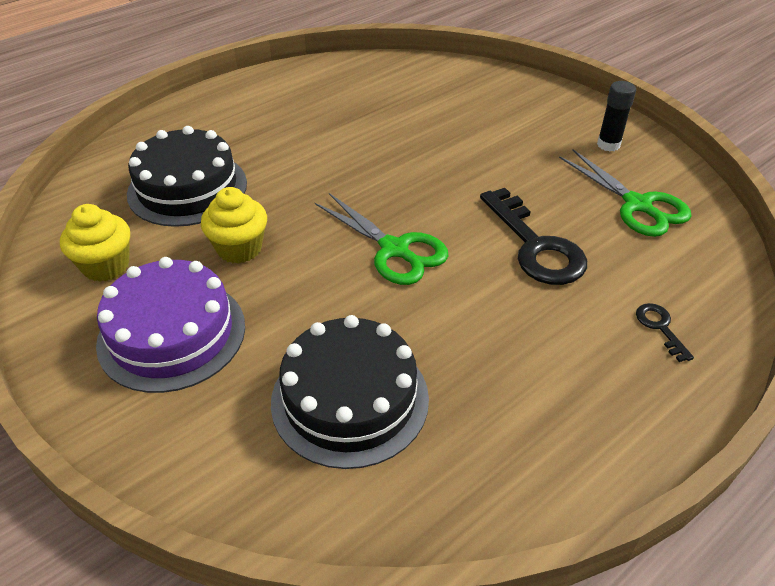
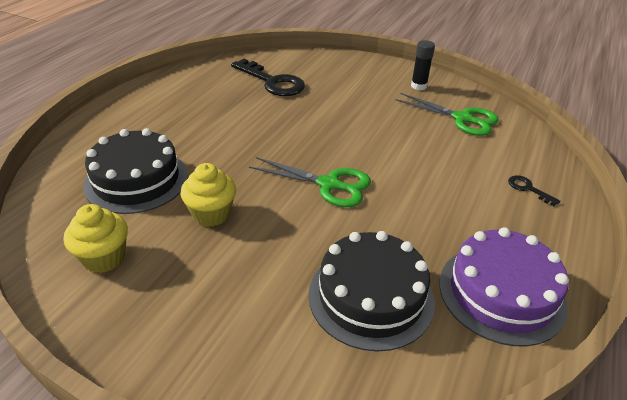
camera: 25 degrees left, 5 degrees down
(172, 334) = (199, 293): purple cake -> purple cake (501, 293)
(535, 246) = (420, 158): black key -> black key (272, 82)

